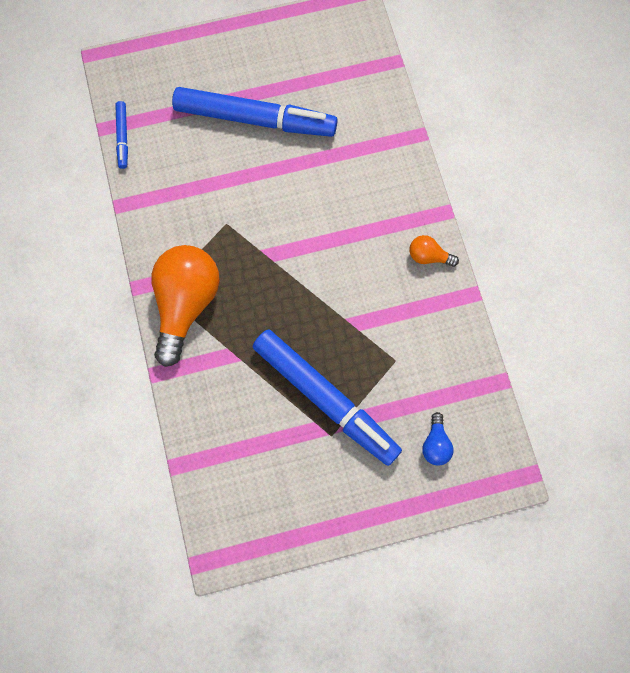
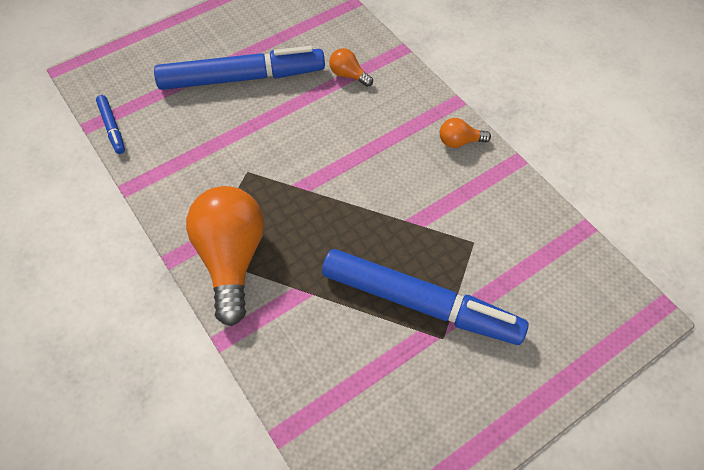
camera: 20 degrees left, 15 degrees down
(355, 148) = (348, 75): none -> orange light bulb
(435, 444) = (554, 309): blue light bulb -> none

